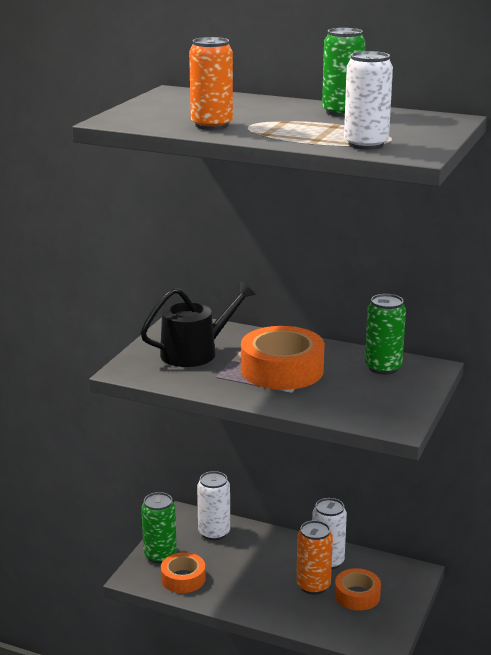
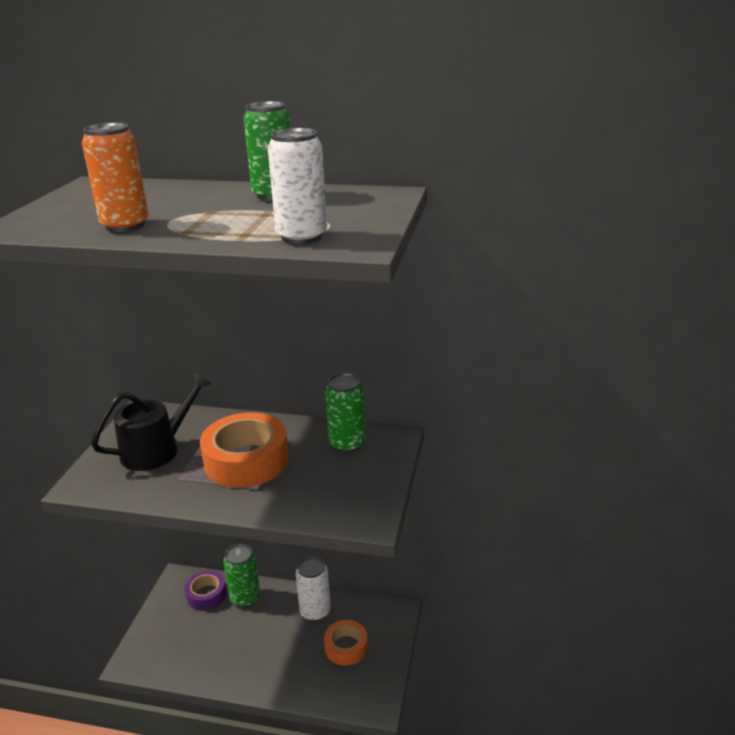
camera: 10 degrees left, 5 degrees up
(160, 555) = (155, 631): green can -> green can (245, 598)
(183, 578) = (178, 656): orange tape -> none
(214, 532) = (206, 595): white can -> purple tape
(313, 585) = (304, 642): orange can -> none

